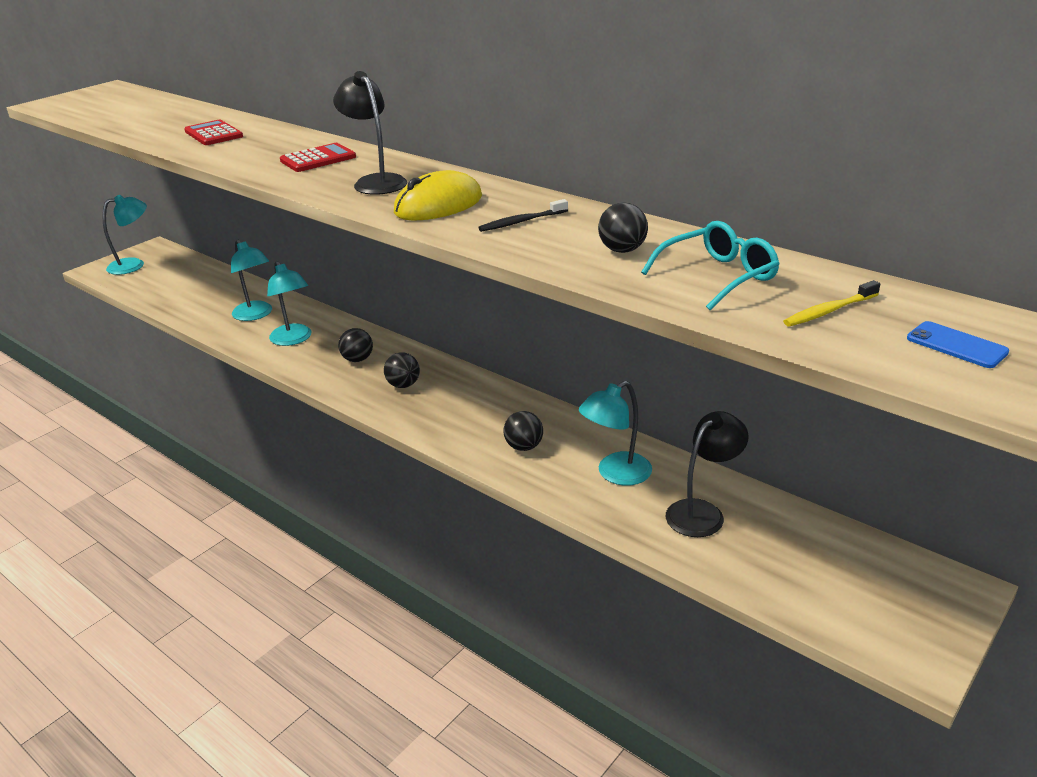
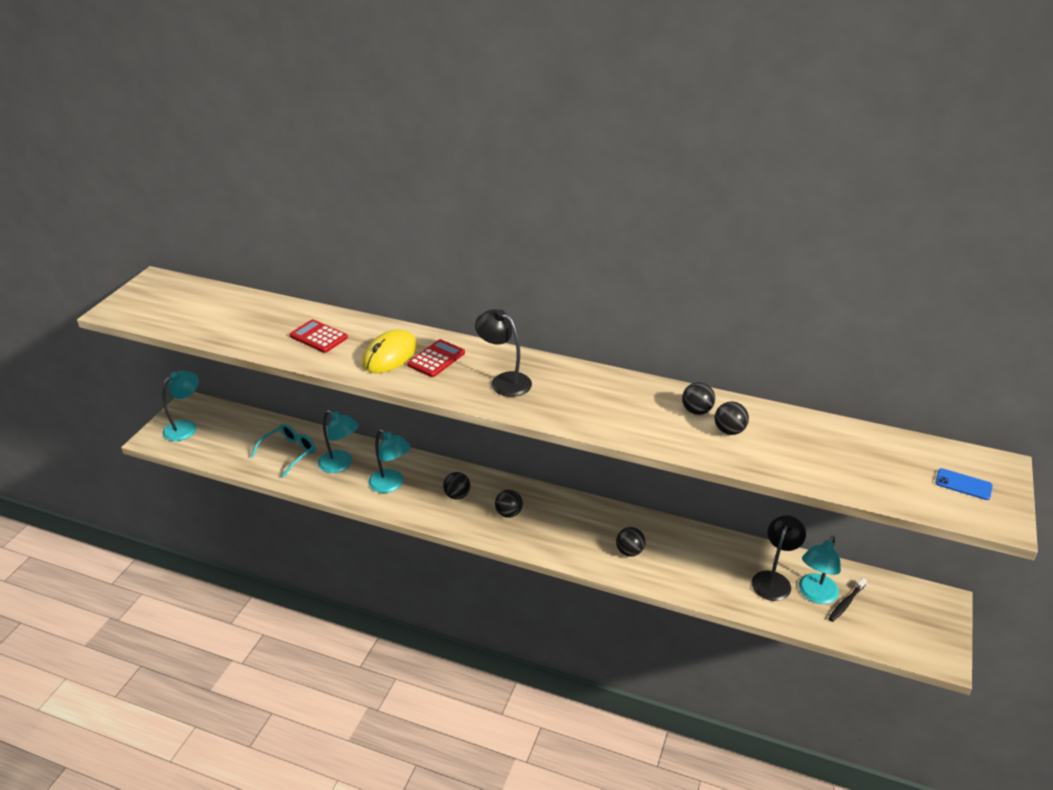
camera: 20 degrees left, 5 degrees up
(438, 205) = (572, 401): yellow mouse -> yellow mouse (390, 355)
(521, 222) = (643, 411): black toothbrush -> black toothbrush (846, 603)
(594, 228) = (696, 411): none -> black ball
(615, 474) = (703, 561): turquoise lamp -> turquoise lamp (814, 595)
(718, 276) = (803, 447): turquoise glasses -> turquoise glasses (289, 453)
(829, 311) = (883, 468): yellow toothbrush -> none

